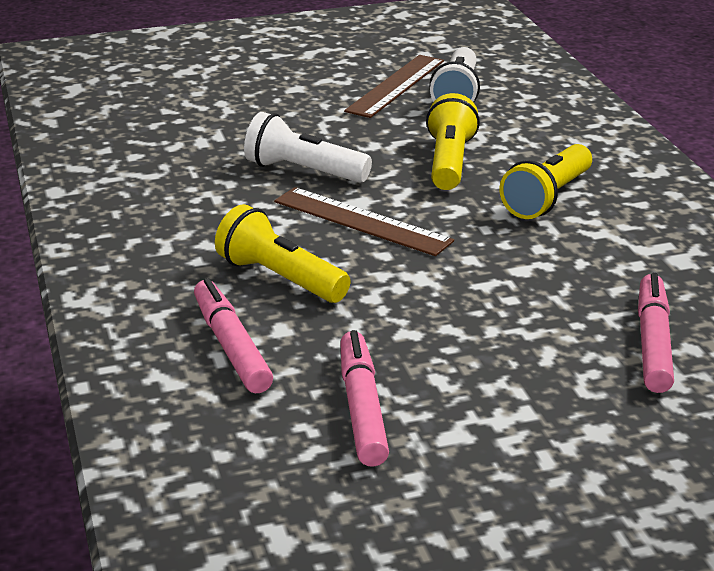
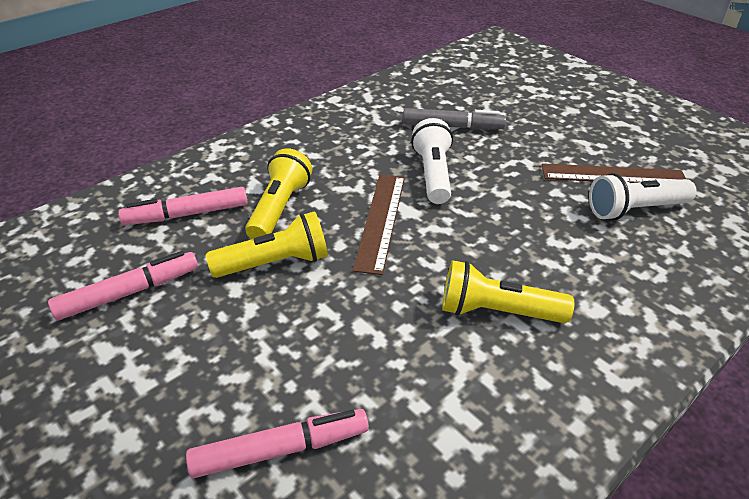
camera: 65 degrees right, 10 degrees up
(218, 135) = (452, 127): none -> grey marker
(231, 346) = (187, 214): pink marker -> pink marker turned 150 degrees counterclockwise
(449, 162) = (510, 238): yellow flashlight -> yellow flashlight (275, 263)

